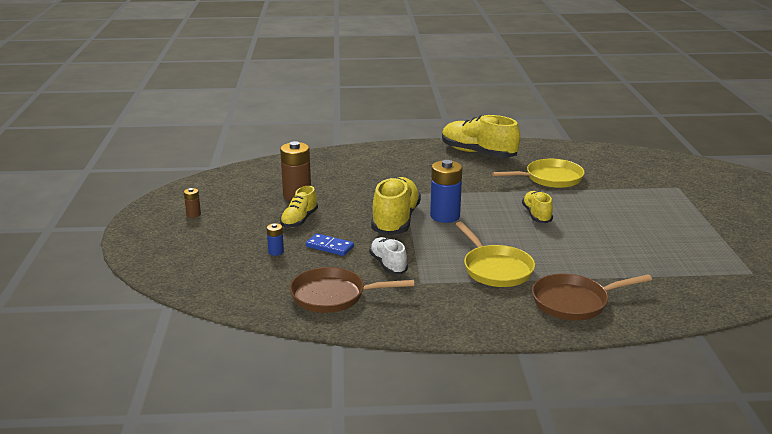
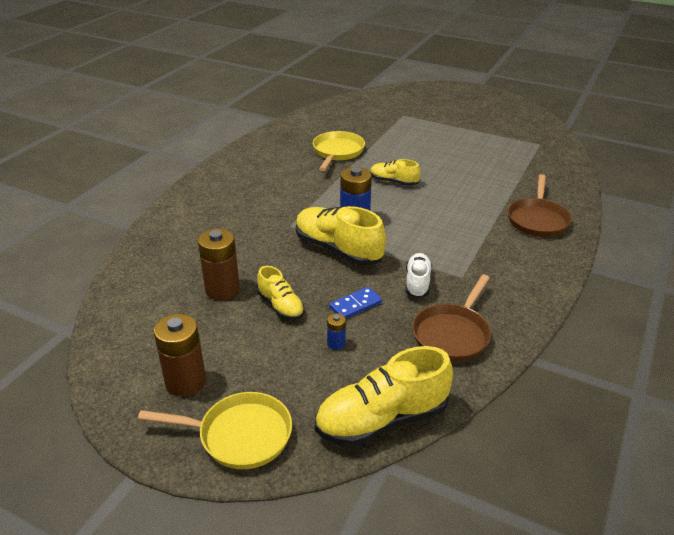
camera: 60 degrees left, 10 degrees up
(193, 214) = (185, 382): brown battery -> brown battery, size x2.09
(388, 264) = (417, 283): white shoe -> white shoe turned 90 degrees clockwise
(478, 153) = (252, 162): yellow shoe -> yellow shoe (382, 420)
(495, 269) = (466, 233): yellow pan -> yellow pan (239, 435)

